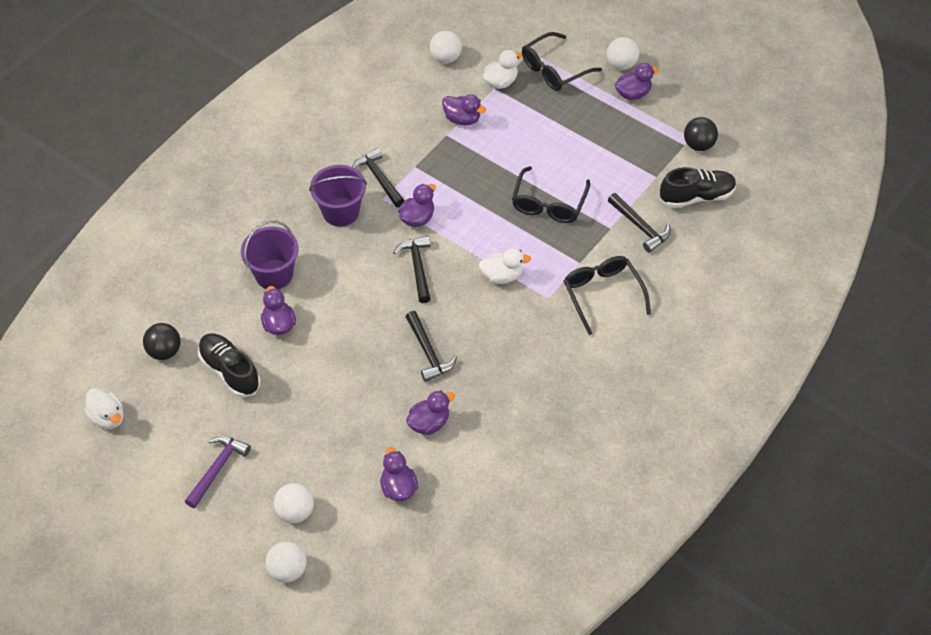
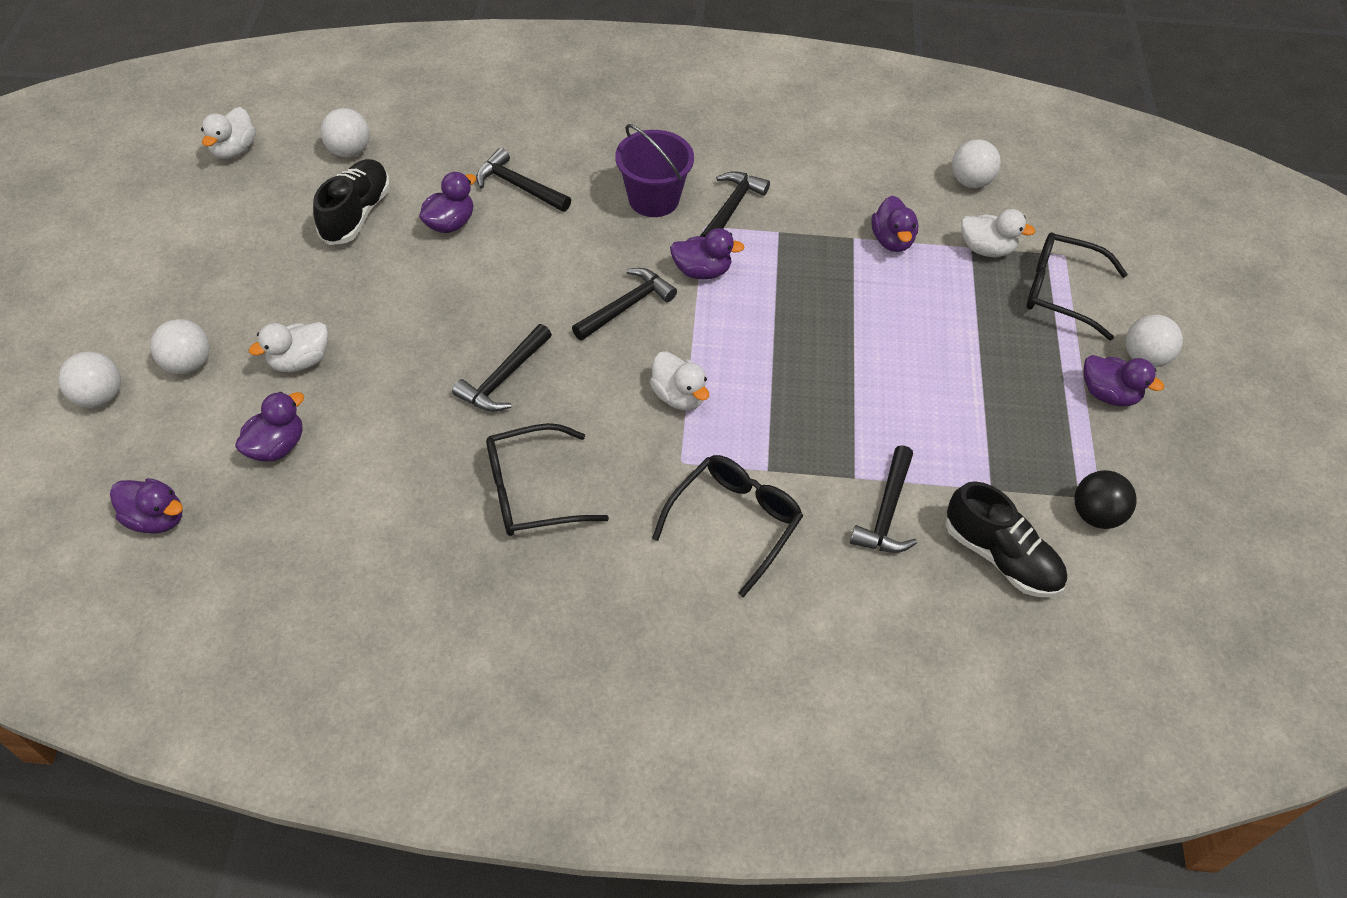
camera: 55 degrees right, 0 degrees up
(164, 351) = (349, 151): black ball -> white ball
(217, 468) = (214, 267): purple hammer -> none
(274, 274) = (518, 186): purple bucket -> black hammer
(338, 450) = (300, 361): none -> white duck
(429, 423) = (394, 430): purple duck -> purple duck (157, 518)
(549, 204) = (836, 390): black glasses -> black glasses (531, 491)

